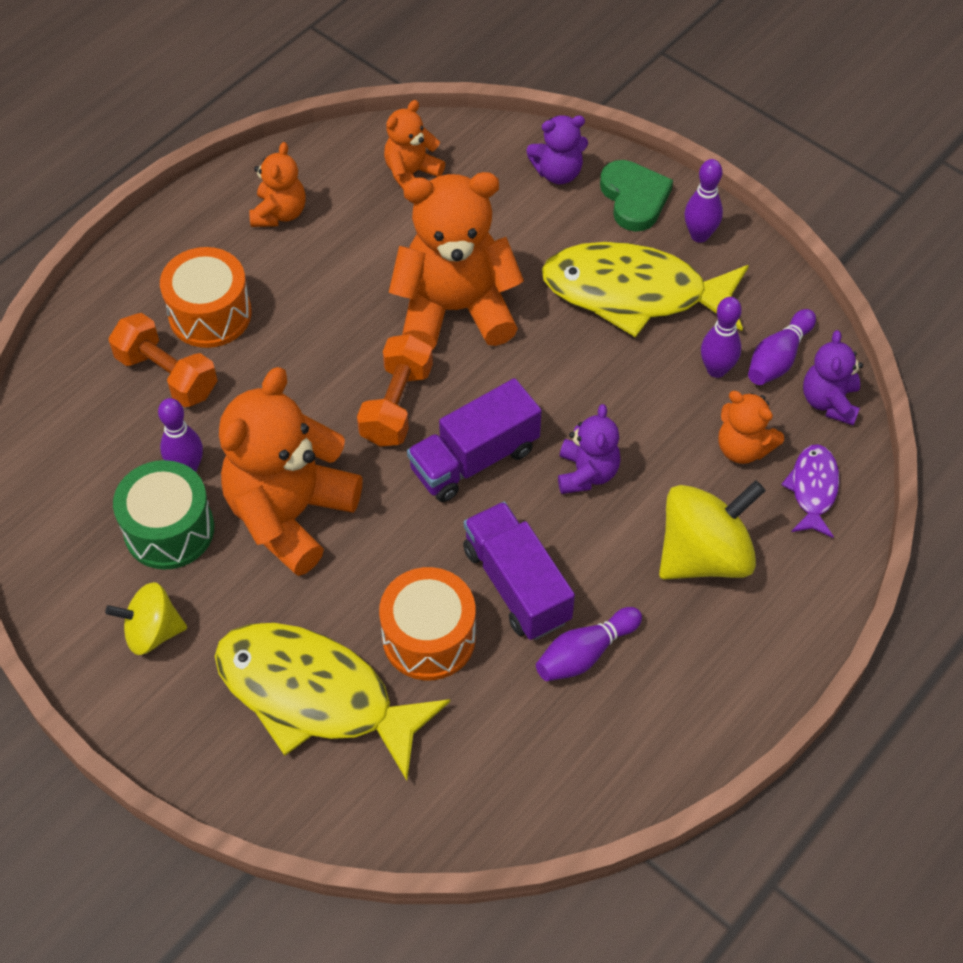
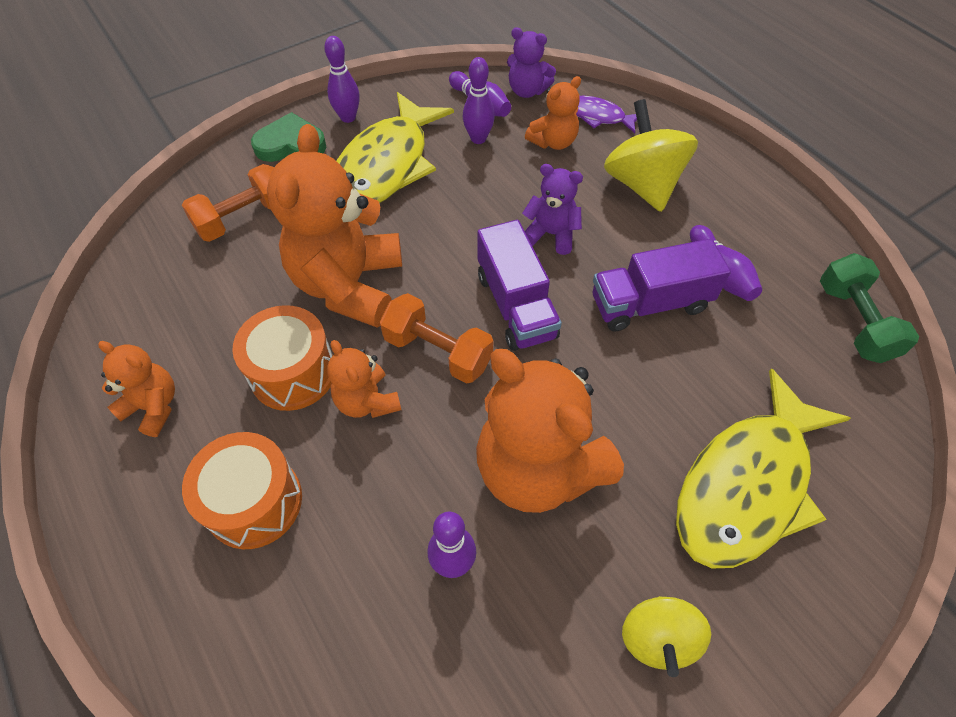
camera: 75 degrees left, 0 degrees up
(167, 375) = (318, 564): orange dumbbell -> orange dumbbell (243, 218)
(169, 530) = (528, 597): green drum -> none
(411, 174) = (172, 284): orange teddy bear -> orange teddy bear (367, 401)
(429, 637) = (694, 378): orange drum -> orange drum (293, 372)
(556, 802) = (854, 322): none -> green dumbbell
(558, 172) = (235, 183): purple teddy bear -> none

